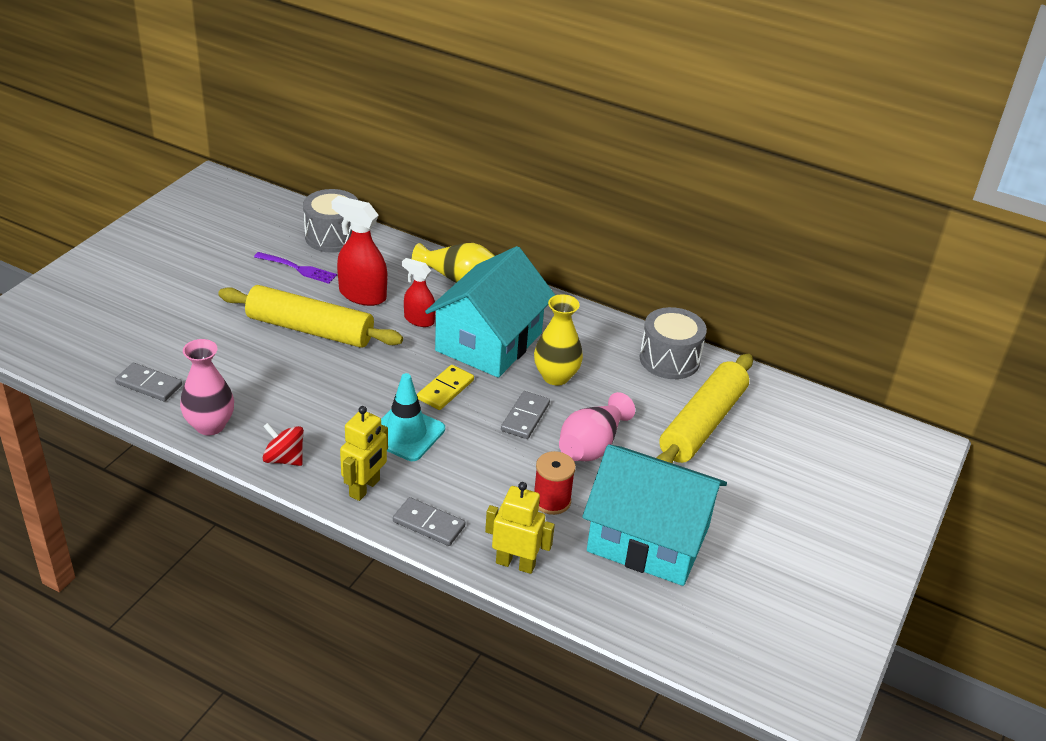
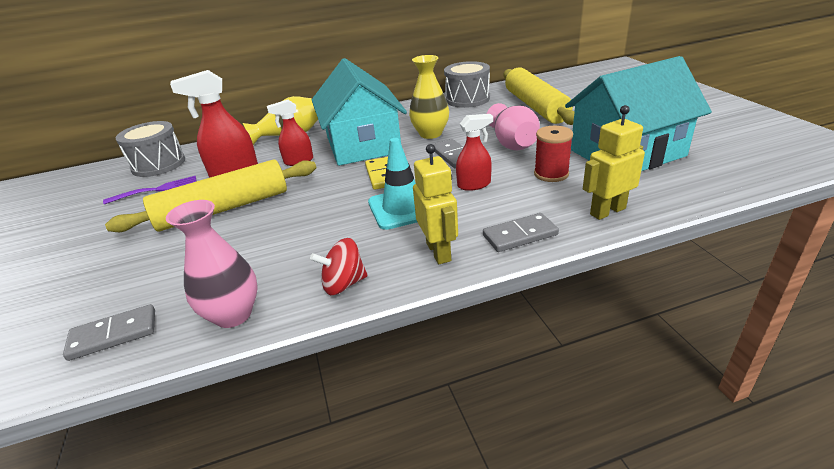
camera: 40 degrees left, 5 degrees down
(484, 458) = (474, 185): none -> red spray bottle

